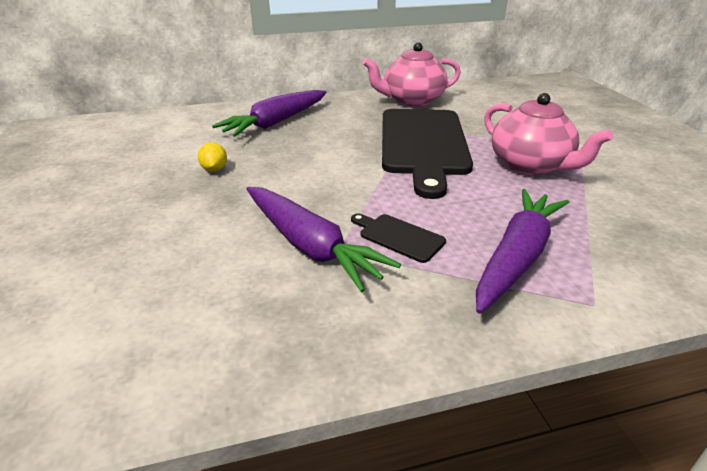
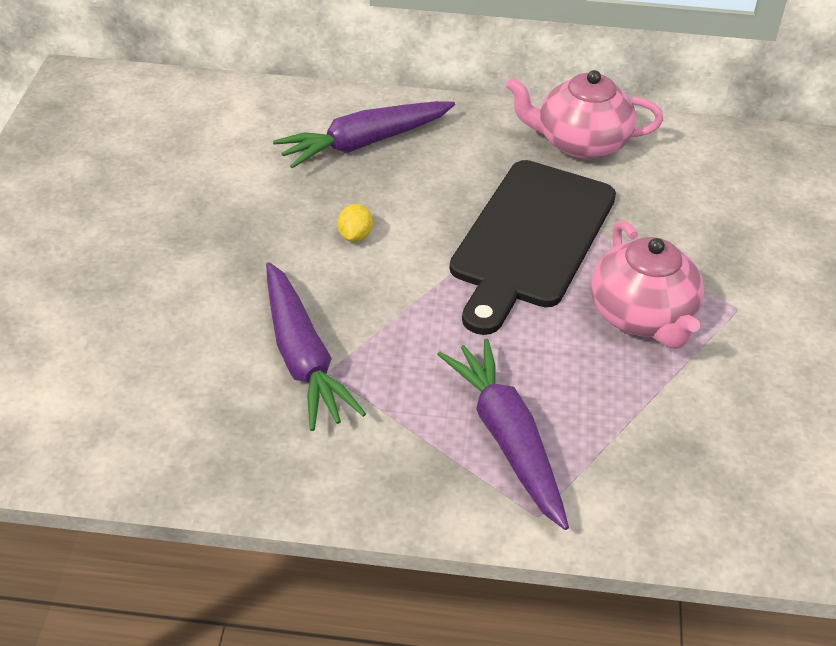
camera: 20 degrees right, 10 degrees up
(214, 169) = (253, 212): yellow lemon -> yellow lemon (355, 236)
(398, 236) = (400, 374): black cutting board -> none
(516, 257) = (507, 439): purple carrot -> purple carrot turned 75 degrees counterclockwise

